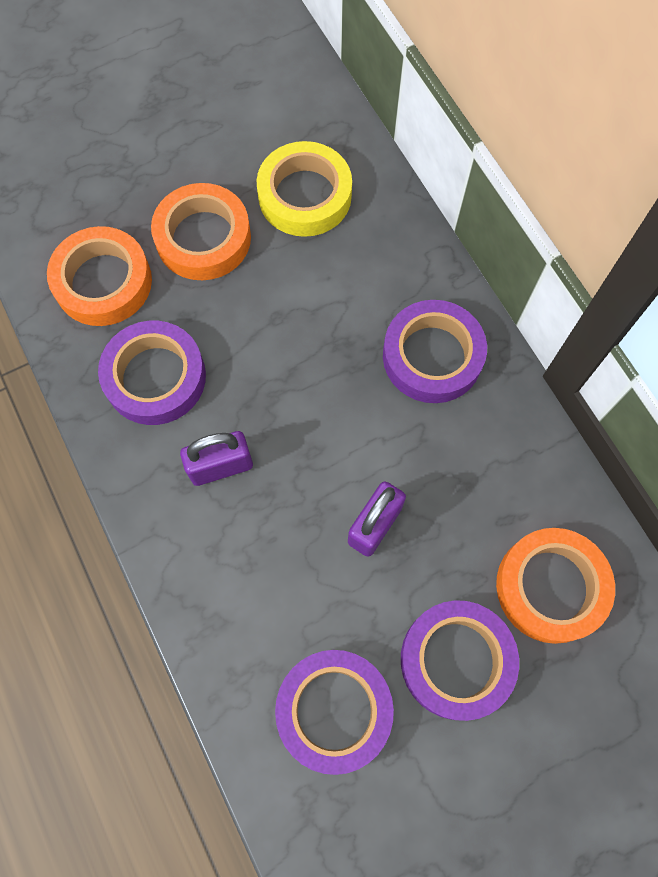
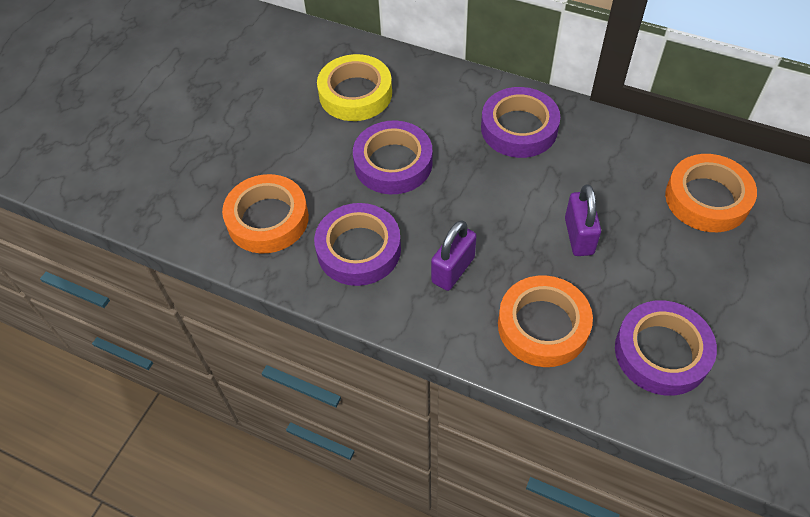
camera: 35 degrees left, 15 degrees down
(203, 238) = (312, 154): orange tape -> orange tape (543, 326)
(456, 660) = (699, 273): purple tape -> purple tape (393, 163)

